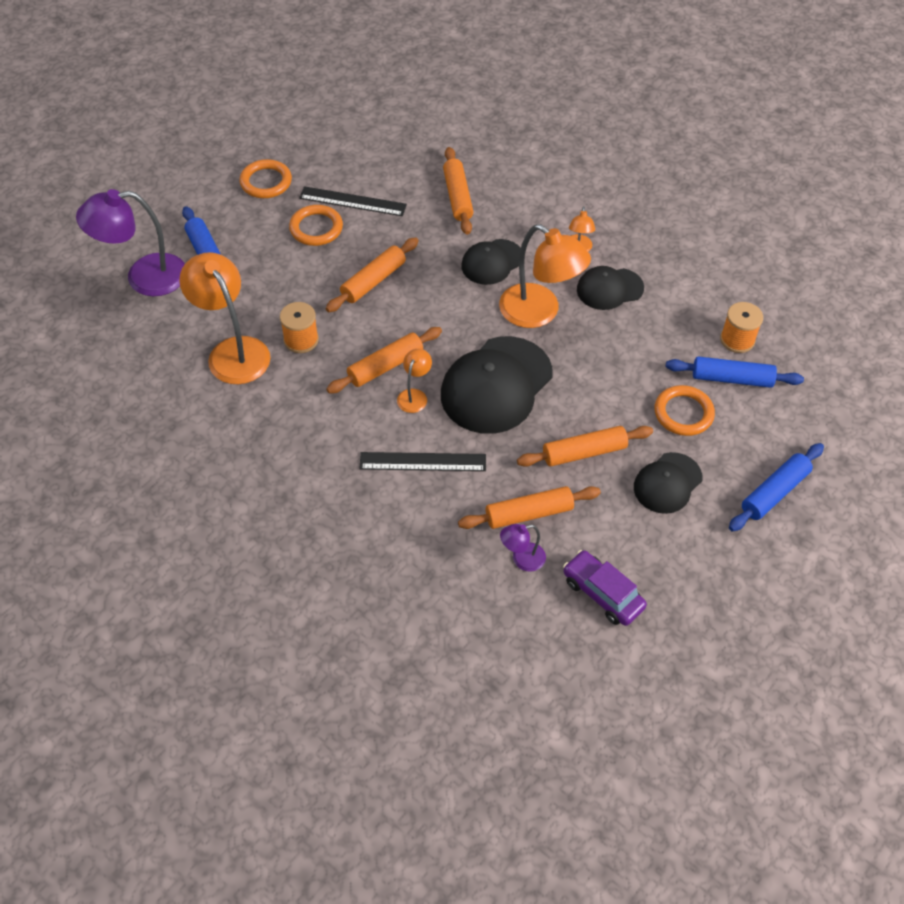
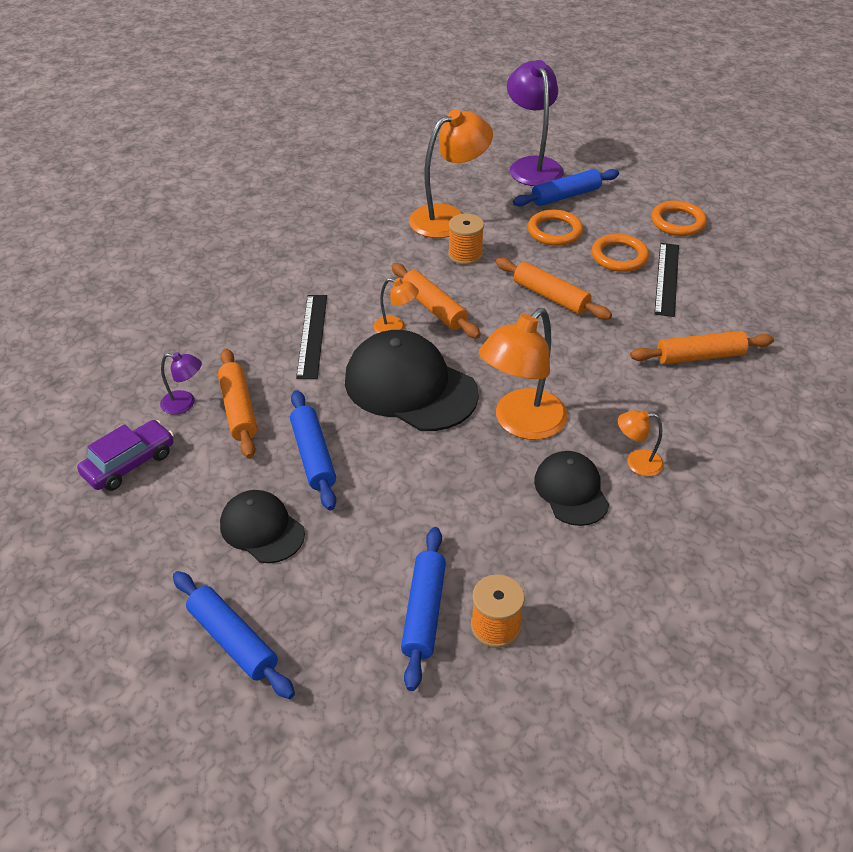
camera: 90 degrees right, 10 degrees down
(492, 262) = (597, 385): black cap -> none
(522, 559) = (185, 404): purple lamp -> purple lamp turned 120 degrees clockwise
(584, 452) = (313, 456): orange rolling pin -> blue rolling pin
(683, 413) = (366, 553): orange ring -> orange ring (554, 231)

